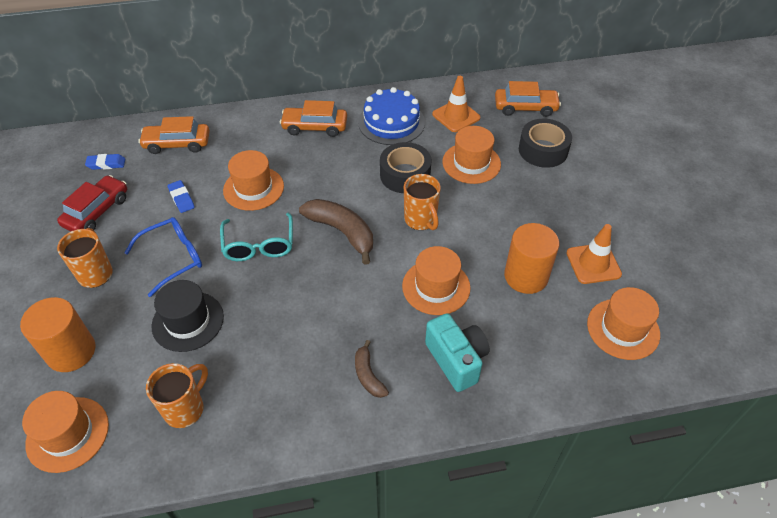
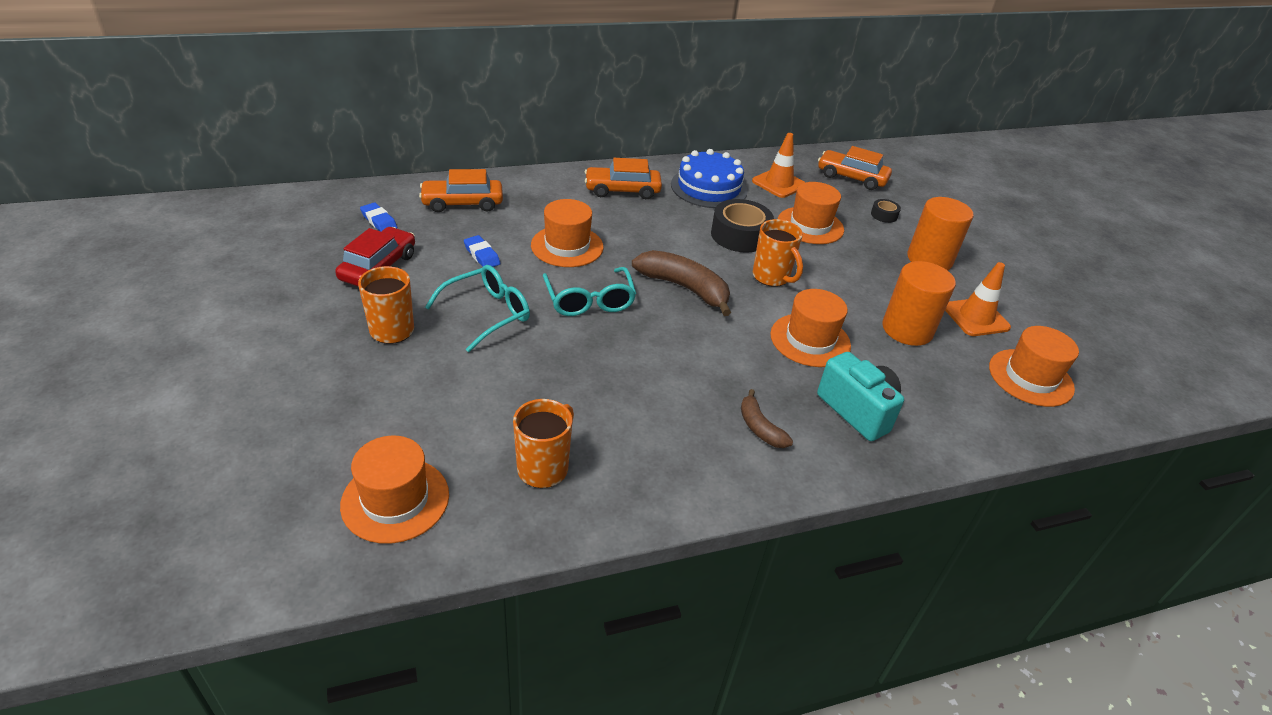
camera: 10 degrees left, 10 degrees down
(71, 352) = (379, 411): orange cylinder -> orange cylinder (929, 259)
(106, 164) = (379, 221): blue eraser -> blue eraser turned 60 degrees clockwise
(173, 258) = (487, 313): blue glasses -> turquoise glasses
(188, 321) = (522, 377): black hat -> none
(525, 108) = (851, 177): orange car -> orange car turned 150 degrees counterclockwise
(543, 150) = (884, 215): black tape -> black tape, size x0.48

